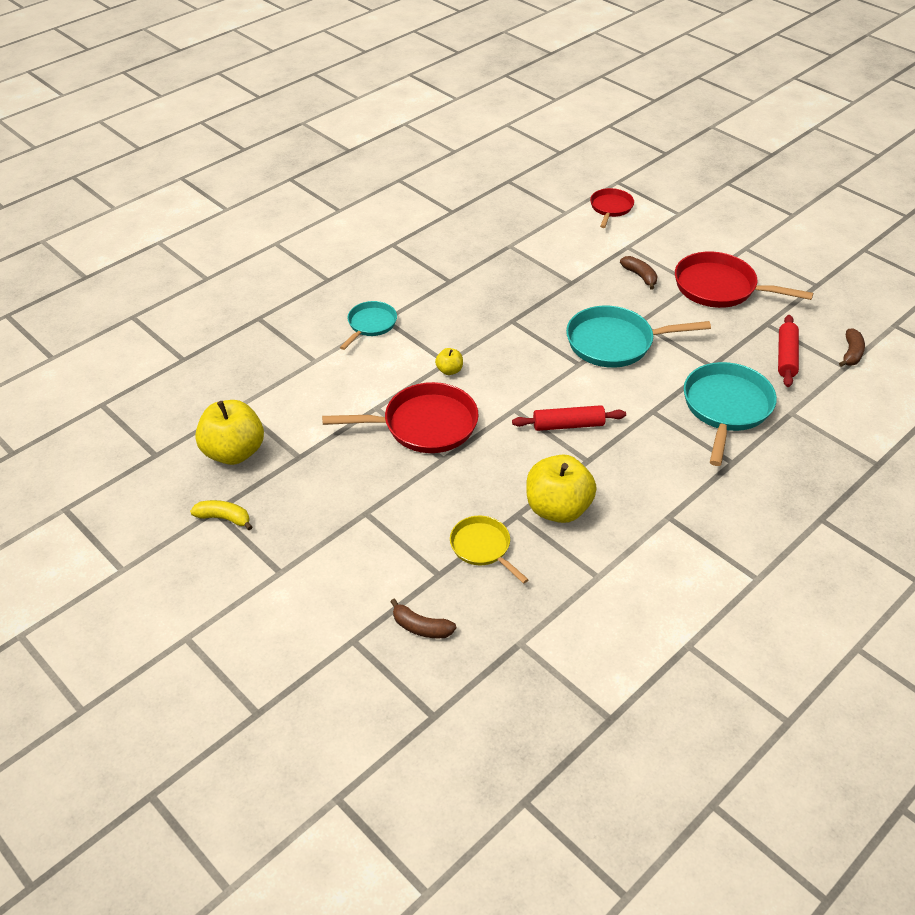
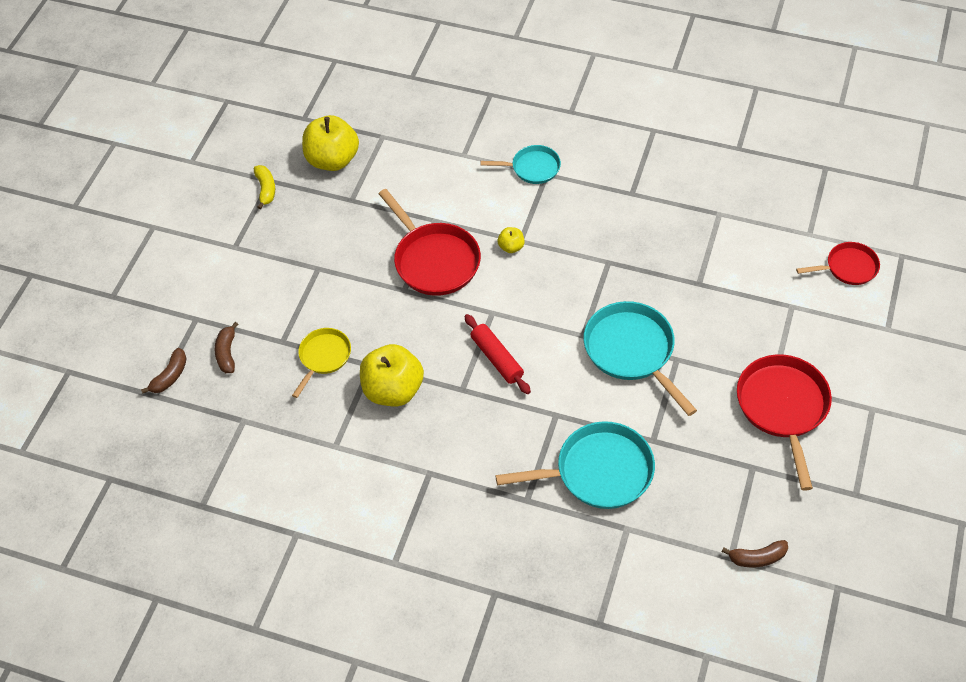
camera: 65 degrees right, 10 degrees up
(640, 276) = (750, 334): brown banana -> brown banana (170, 376)
(786, 357) = (710, 500): red rolling pin -> none

